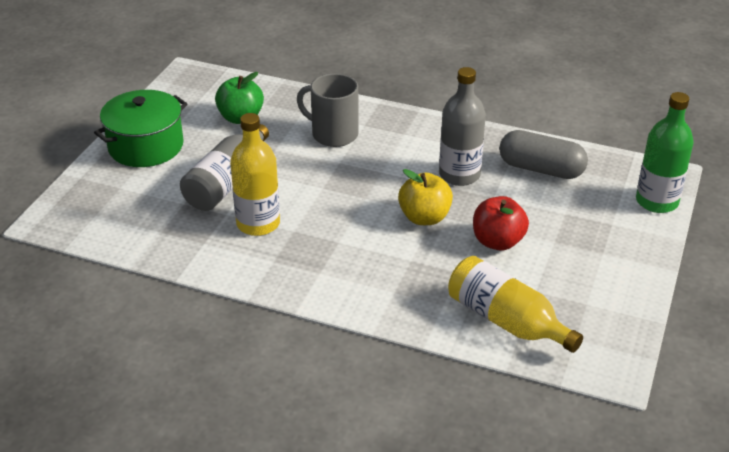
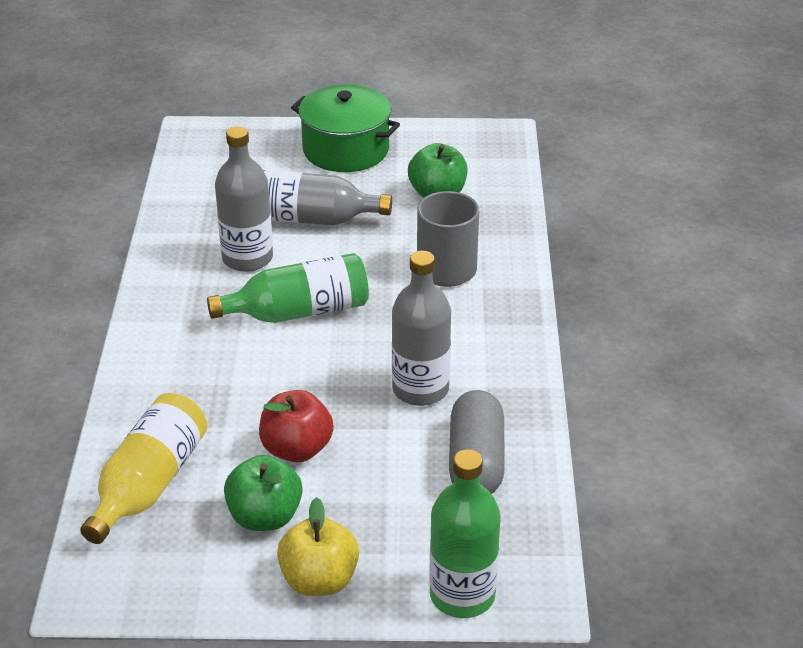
camera: 70 degrees right, 0 degrees up
(258, 223) = (247, 258): yellow bottle -> grey bottle
(343, 211) = (299, 312): none -> green bottle
(424, 217) = (316, 378): yellow apple -> yellow apple (319, 580)
(561, 269) = (265, 517): none -> green apple

